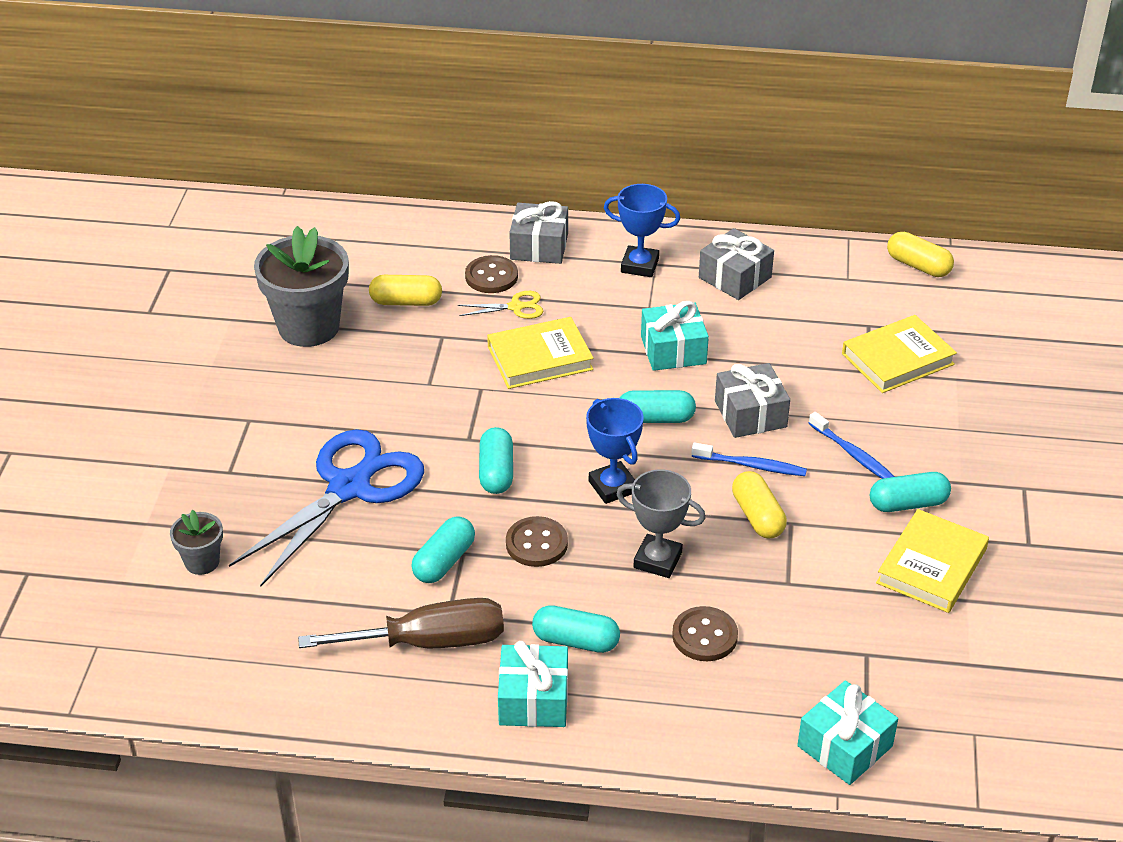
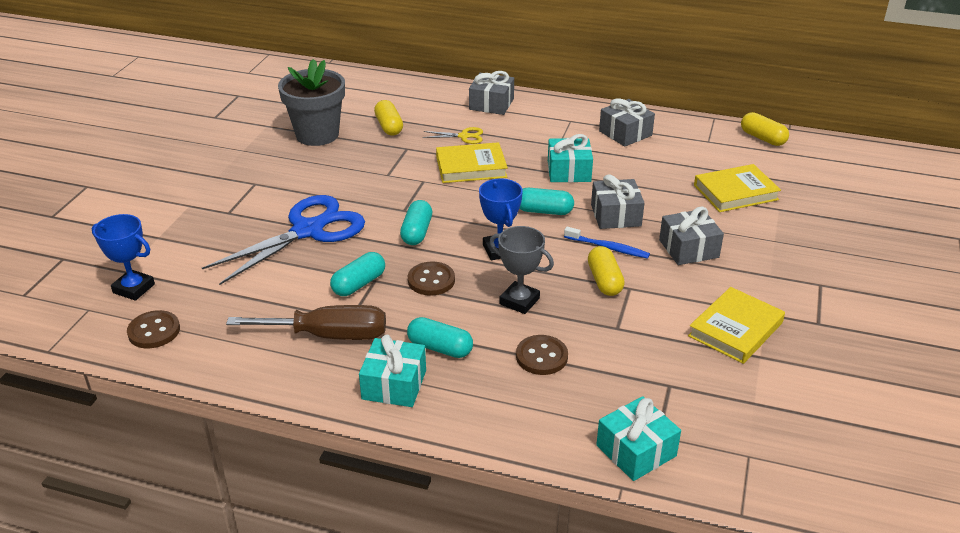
camera: 10 degrees right, 5 degrees down
(202, 562) = (185, 265): grey flower pot -> none
(406, 302) = (389, 127): yellow capsule -> yellow capsule turned 60 degrees clockwise
(491, 276) = (453, 118): brown button -> brown button (154, 331)
(639, 265) = (559, 120): blue trophy -> blue trophy (134, 288)
(853, 454) = (688, 249): blue toothbrush -> grey gift
(908, 504) = (724, 285): turquoise capsule -> none

